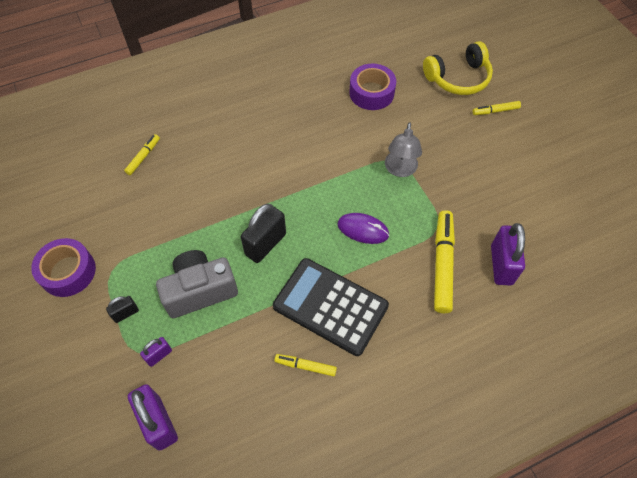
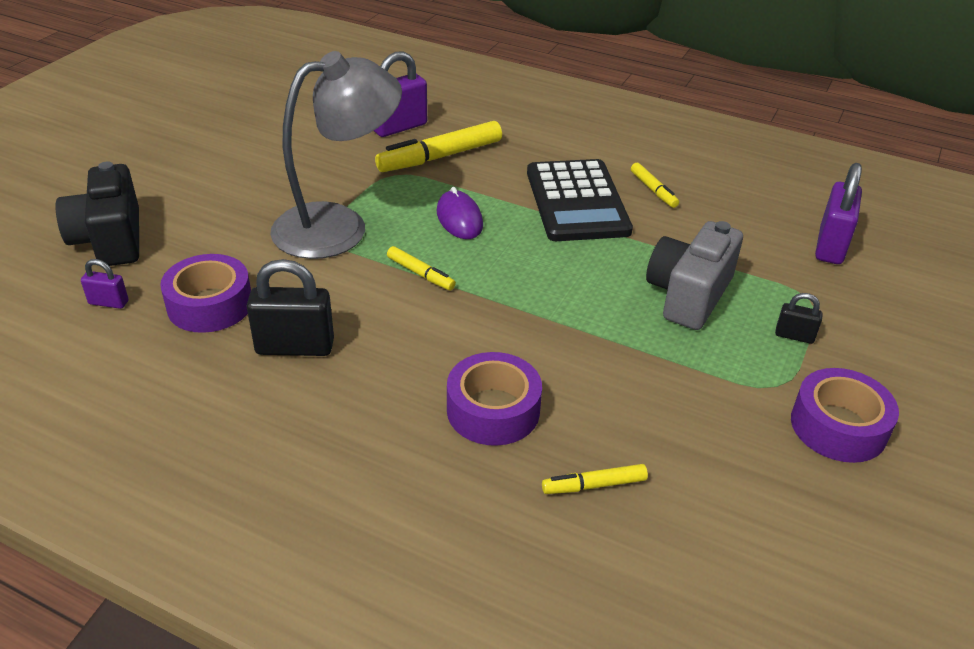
camera: 130 degrees left, 20 degrees down
(159, 355) = (787, 282): purple padlock -> purple padlock (108, 302)
(200, 291) = (688, 295): grey camera -> grey camera turned 90 degrees clockwise
(212, 151) = (493, 410): none -> purple tape
(265, 244) = (569, 278): black padlock -> black padlock (295, 347)
(400, 170) = (338, 226): grey lamp -> grey lamp, size x1.82
(458, 78) = (110, 239): yellow headphones -> black camera
(495, 111) = (158, 192): yellow marker -> yellow marker (420, 274)

